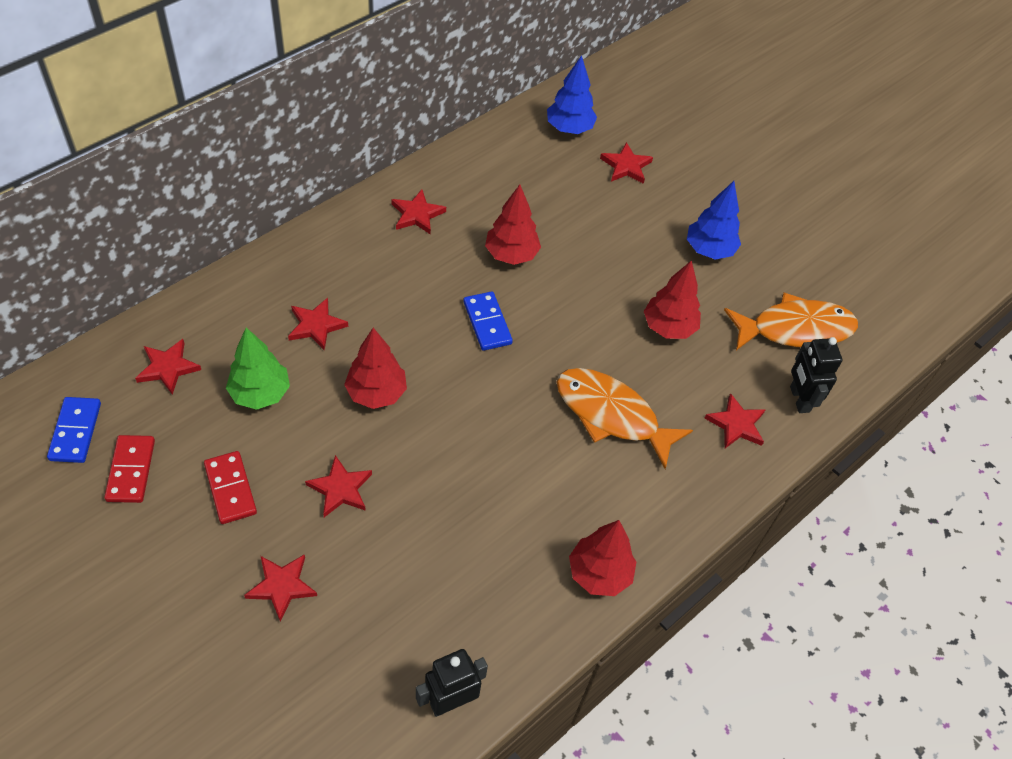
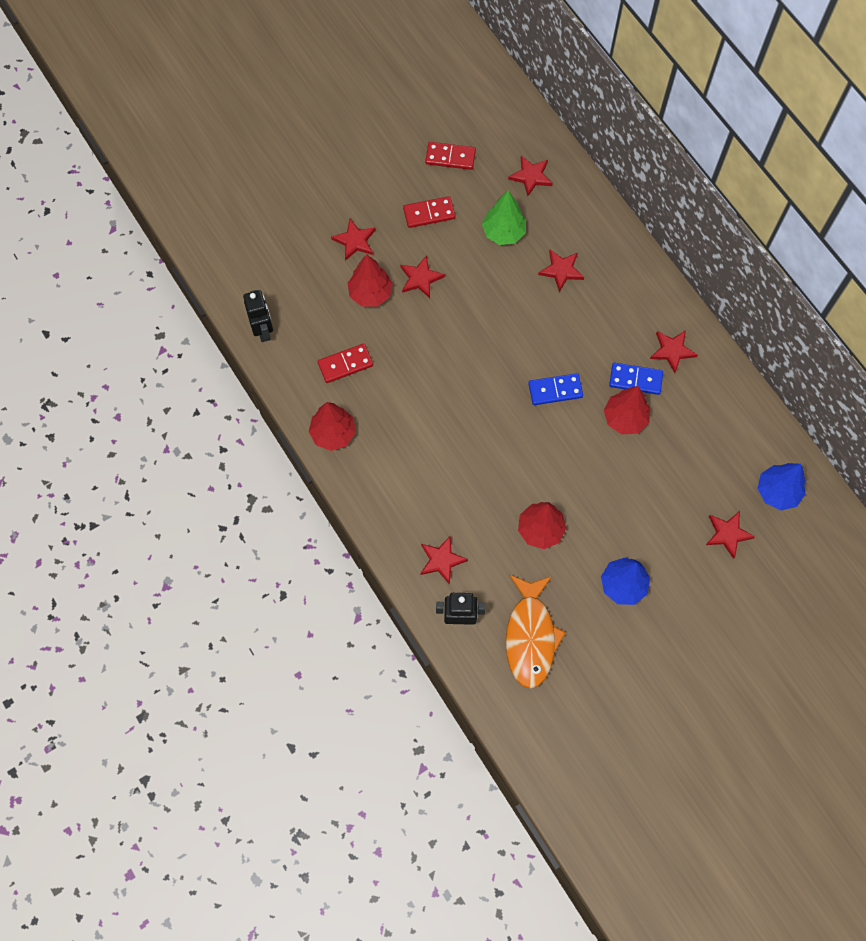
camera: 105 degrees right, 15 degrees up
(75, 431) = (484, 125): blue domino -> blue domino (635, 380)
(376, 393) = (496, 306): red tree -> red tree (370, 293)
(490, 572) = (345, 364): none -> red domino
(611, 415) = (460, 467): orange fish -> none

